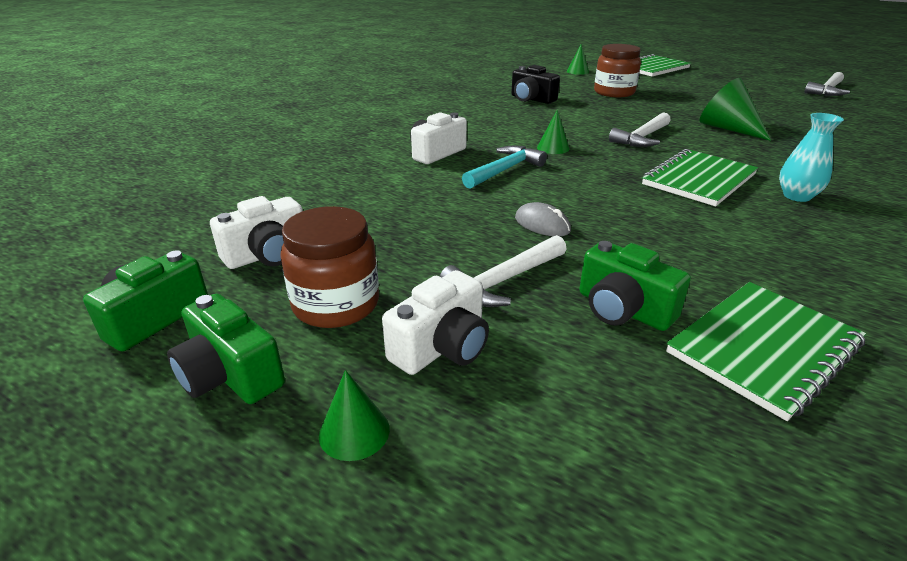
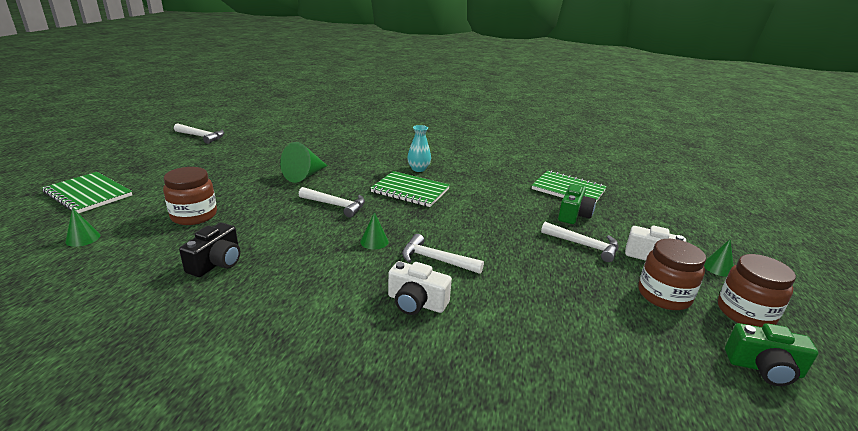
camera: 110 degrees left, 5 degrees down
(230, 374) = (745, 313): green camera -> brown jar
(268, 254) = (657, 345): white camera -> none
(504, 170) = (436, 260): turquoise hammer -> white hammer
(542, 224) = (512, 238): grey mouse -> none

